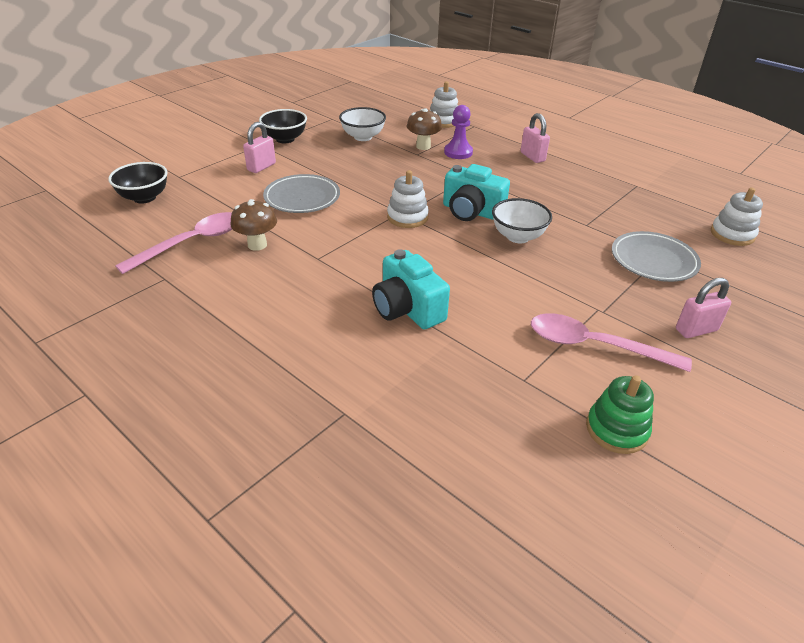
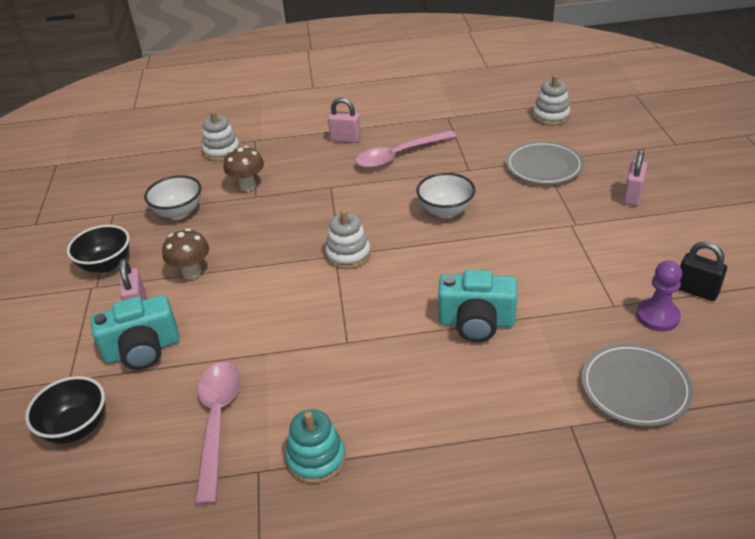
camera: 45 degrees left, 0 degrees up
(194, 297) = (316, 459): none -> turquoise stacking toy
(257, 245) = (278, 374): brown mushroom -> brown mushroom (192, 272)
(302, 198) = (234, 305): grey plate -> grey plate (634, 388)
(458, 152) = (285, 172): purple pawn -> purple pawn (657, 316)
(471, 211) = (383, 215): turquoise camera -> turquoise camera (143, 350)
(595, 345) = (608, 250): pink spoon -> pink spoon (399, 155)
(616, 429) = (696, 291): green stacking toy -> black padlock

